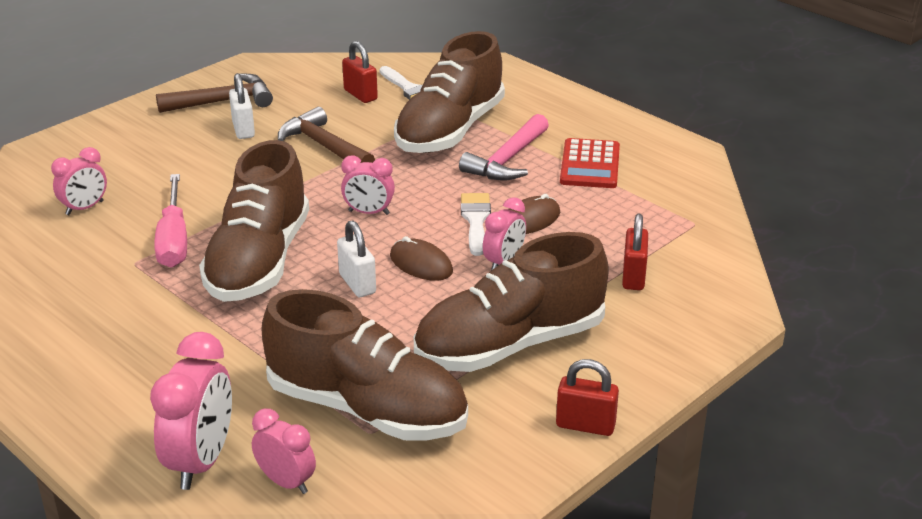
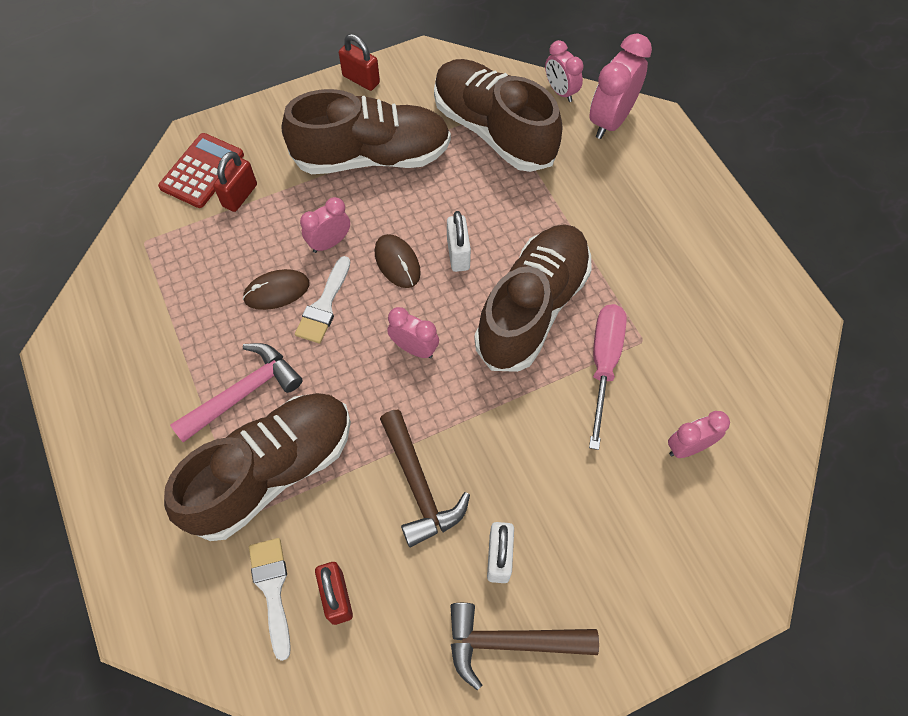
camera: 160 degrees left, 30 degrees up
(590, 165) = (171, 357): red calculator -> red calculator (202, 171)

